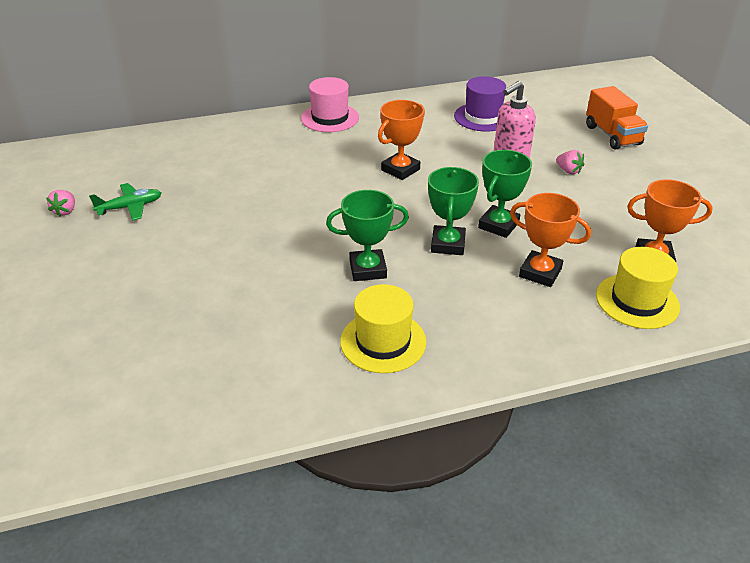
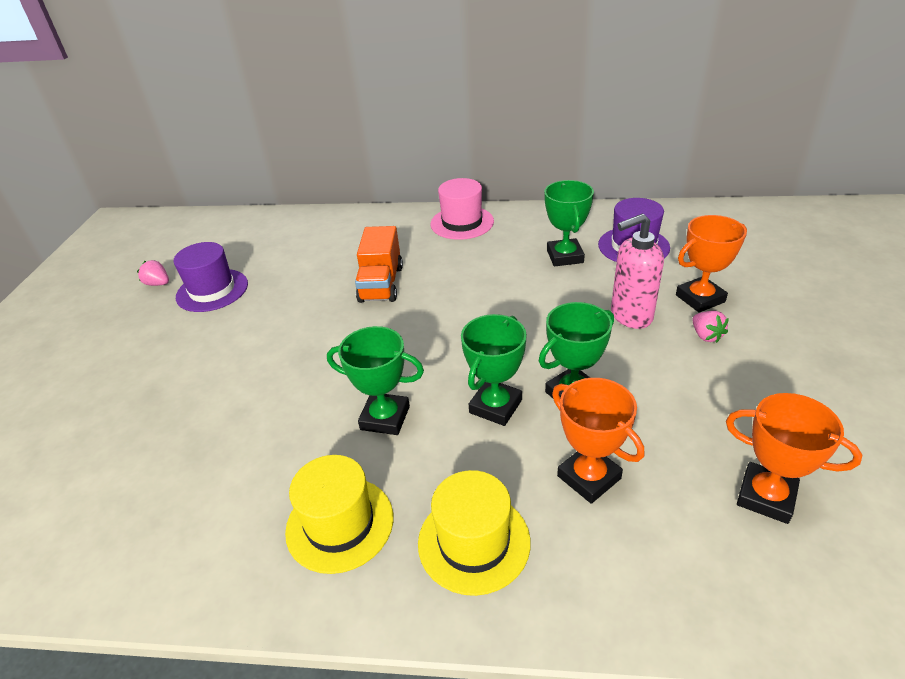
camera: 25 degrees right, 0 degrees up
(65, 211) = (158, 284): pink strawberry -> pink strawberry turned 90 degrees clockwise
(130, 207) = (212, 290): green plane -> purple hat
(400, 170) = (499, 296): orange trophy -> orange trophy (700, 298)
(434, 132) = (565, 256): none -> green trophy
(612, 135) = (793, 296): orange truck -> orange truck (381, 284)
(637, 301) = (705, 562): yellow hat -> yellow hat (474, 542)

